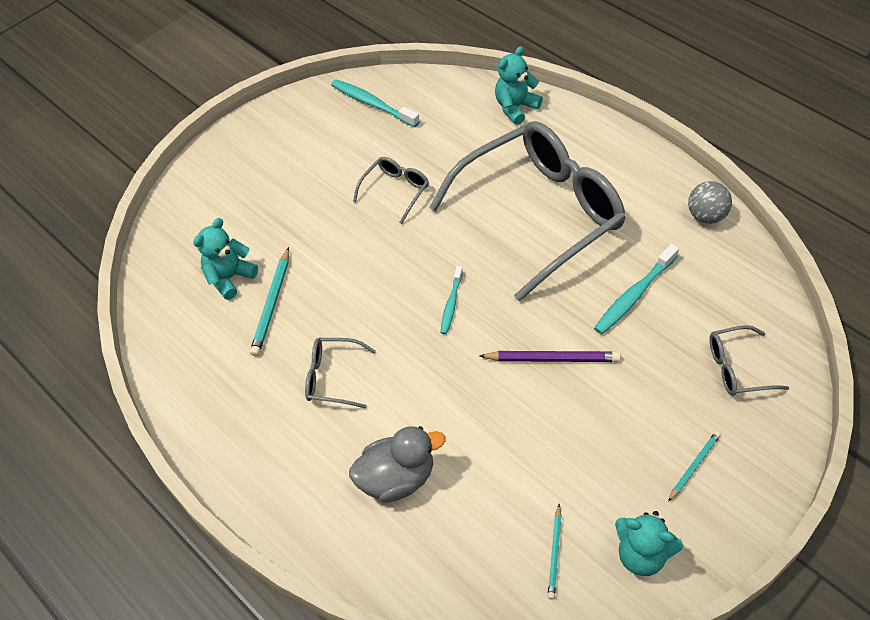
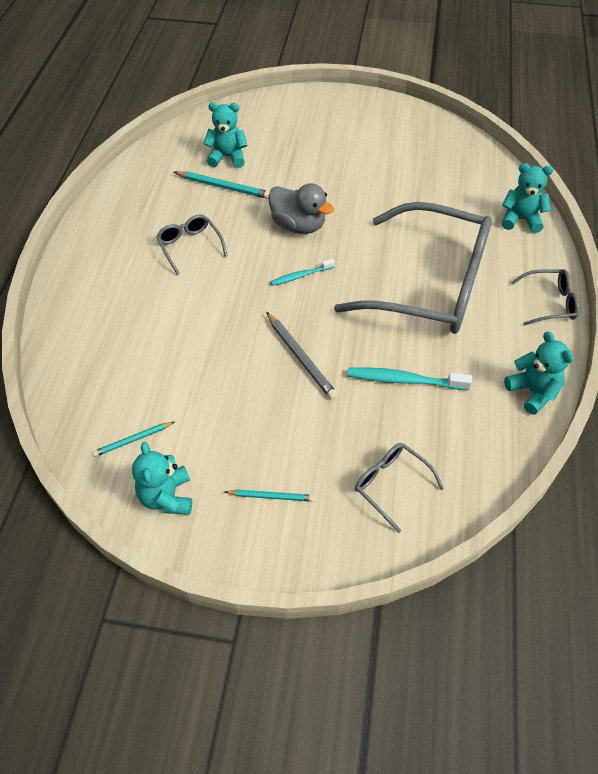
camera: 50 degrees right, 0 degrees up
(272, 304) = (223, 187): turquoise pencil -> turquoise pencil turned 135 degrees counterclockwise
(372, 104) = (440, 144): turquoise toothbrush -> none
(395, 191) = (373, 196): grey glasses -> grey glasses (549, 303)
(397, 478) = (134, 320): grey duck -> grey duck (298, 225)
(552, 359) = (300, 357): purple pencil -> grey pencil
(706, 216) = (532, 391): grey ball -> turquoise teddy bear

